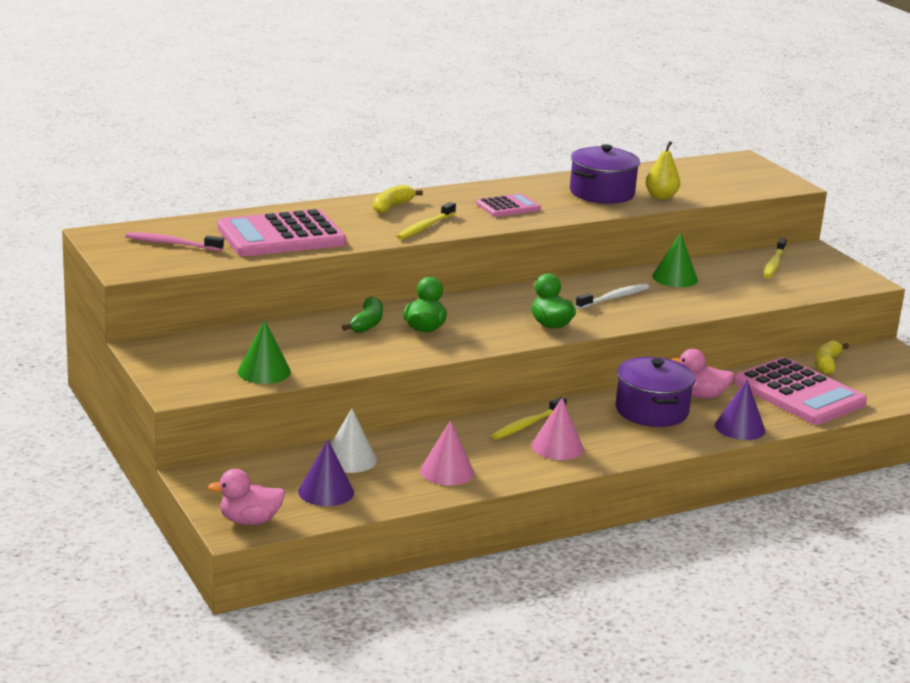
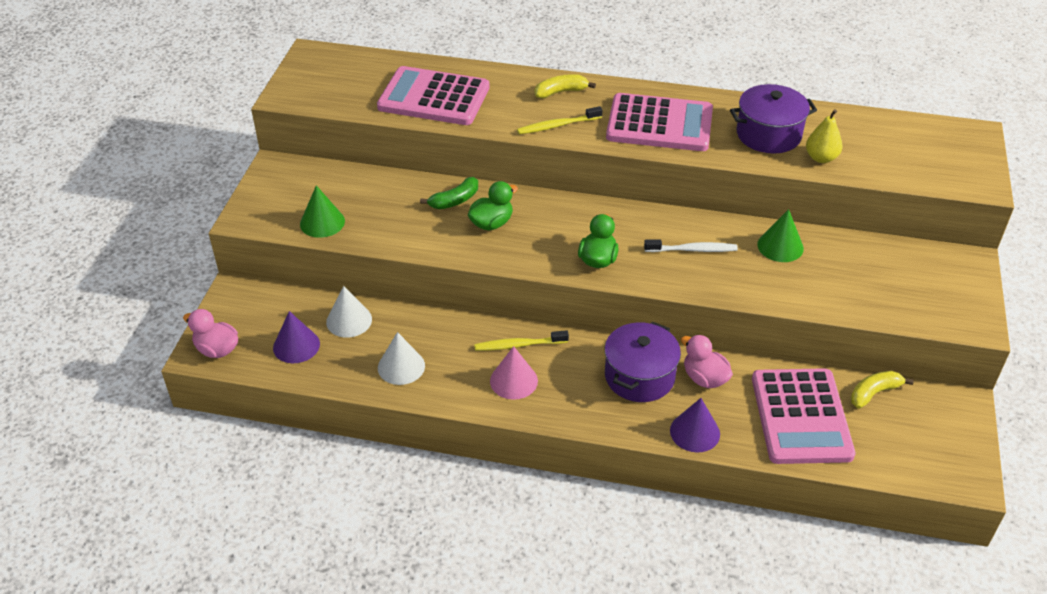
camera: 40 degrees right, 20 degrees up
(171, 244) = (346, 79): pink toothbrush -> none
(447, 471) = (401, 366): pink cone -> white cone
(508, 207) = (659, 124): pink calculator -> pink calculator, size x1.92
(774, 264) = (904, 265): yellow toothbrush -> none

